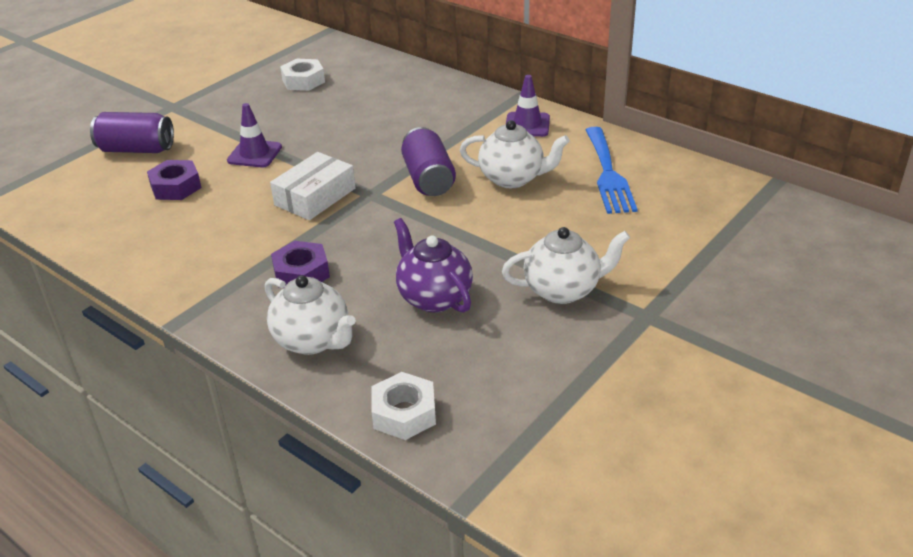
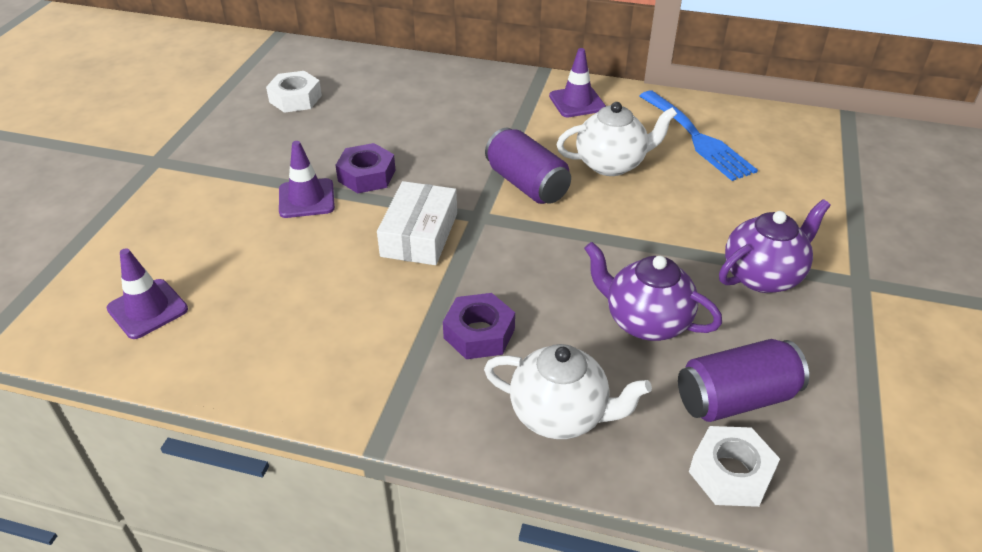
camera: 25 degrees left, 5 degrees up
(96, 202) = (147, 309): none -> purple traffic cone
(136, 149) = (150, 226): purple can -> purple can (735, 398)
(176, 187) = (239, 263): purple nut -> purple nut (366, 175)
(563, 290) = (763, 276): white teapot -> purple teapot

